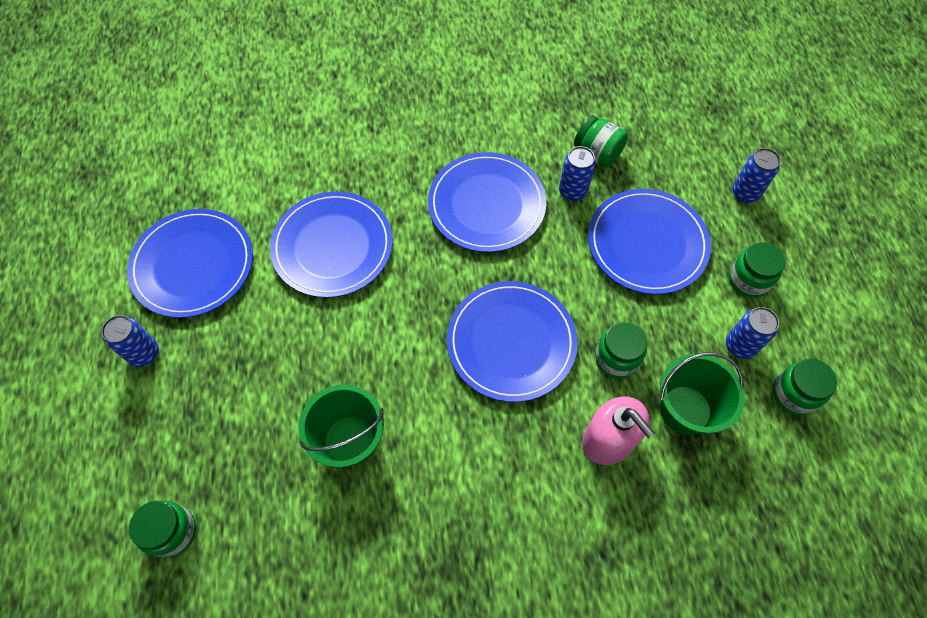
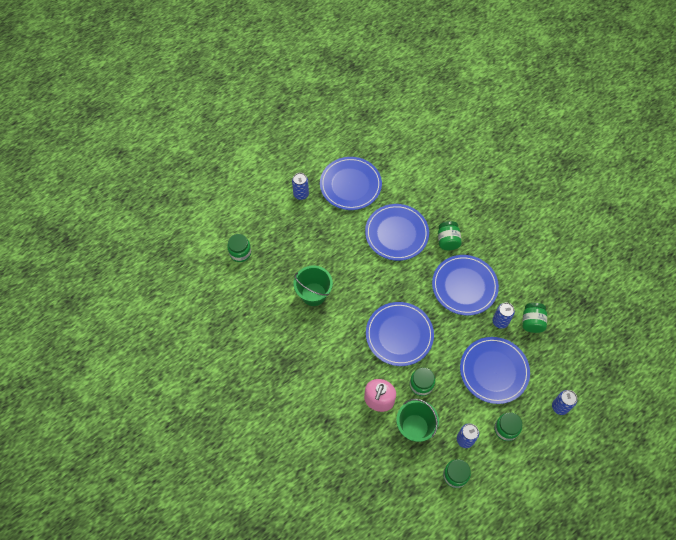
camera: 60 degrees right, 0 degrees up
(397, 184) = (447, 241): none -> green jar

